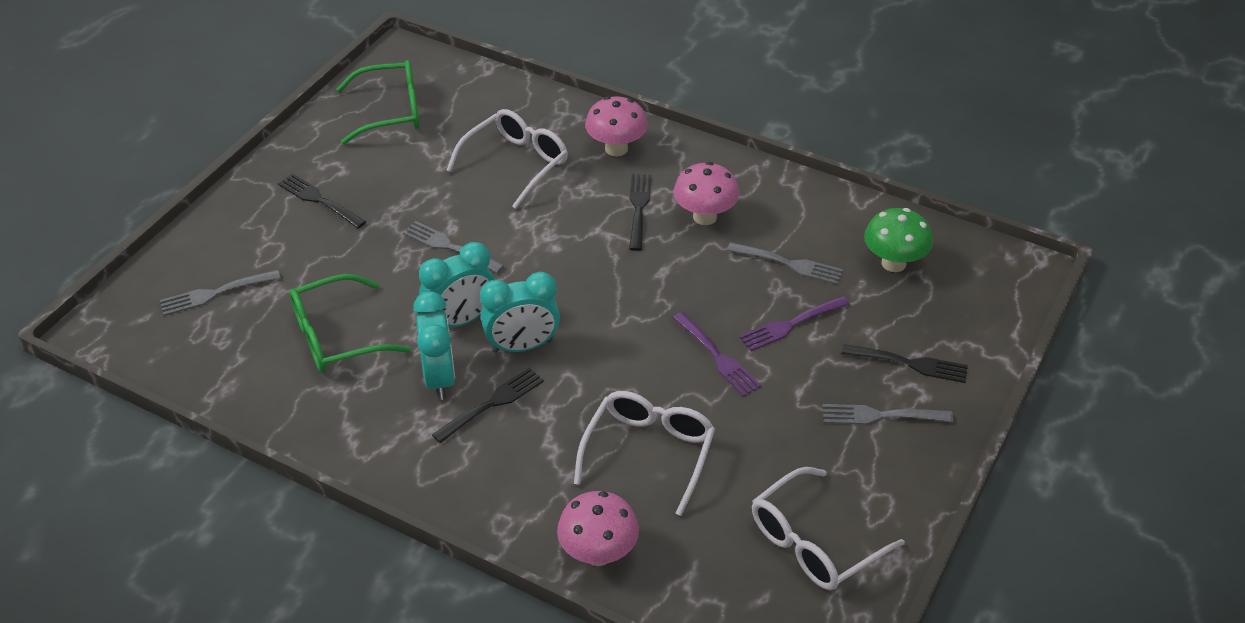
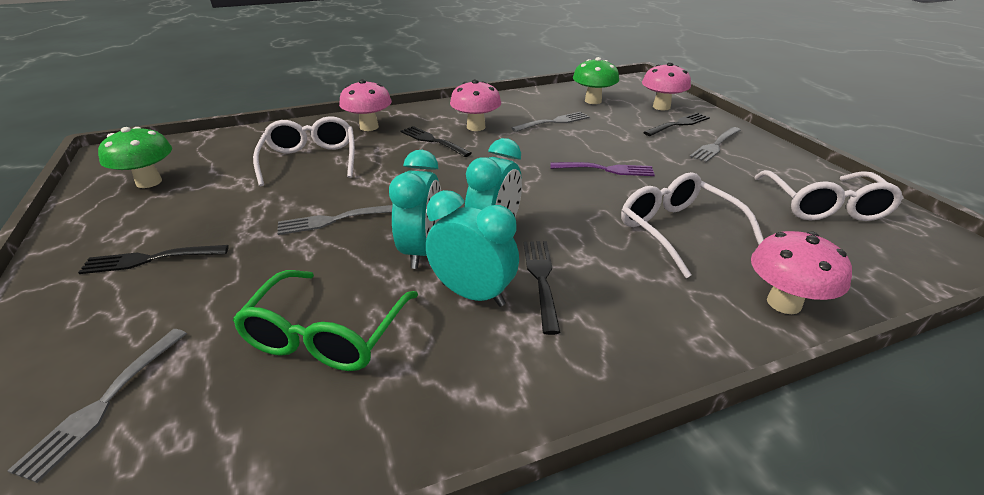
camera: 50 degrees left, 10 degrees down
(390, 112) = (149, 182): green glasses -> green mushroom
(791, 324) = (605, 139): purple fork -> none
(950, 328) = (661, 107): none -> pink mushroom

